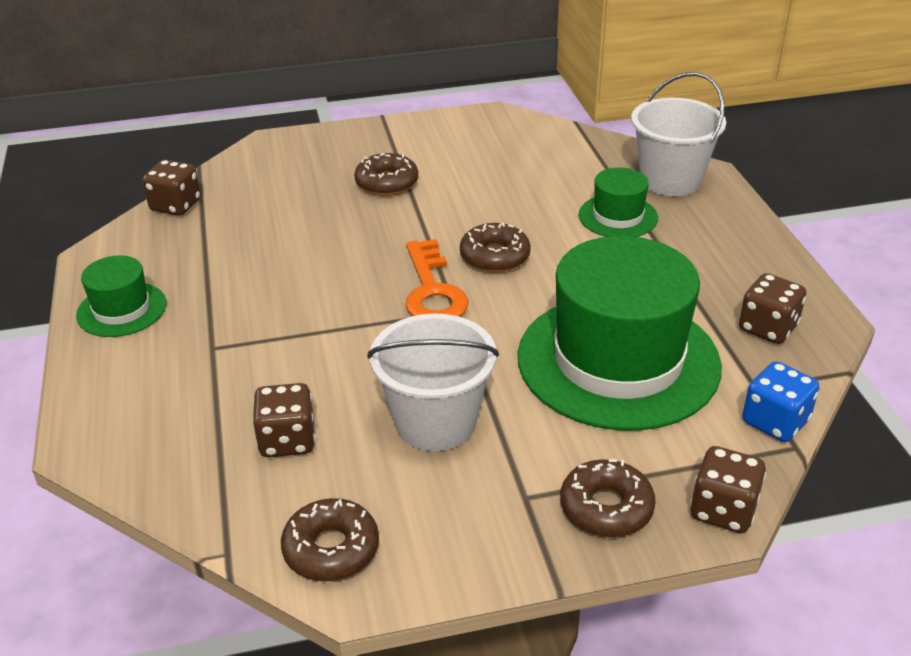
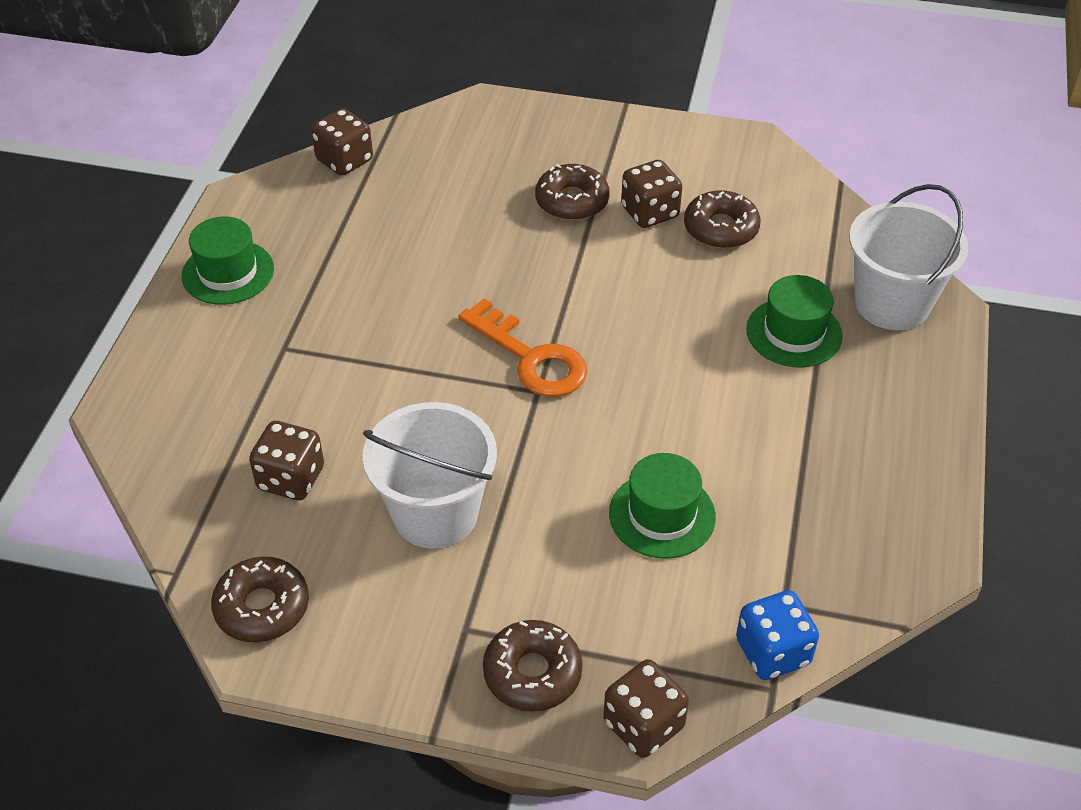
camera: 25 degrees right, 10 degrees up
(432, 290) = (531, 358): orange key -> orange key turned 60 degrees counterclockwise
(495, 257) = (622, 338): brown donut -> brown donut (721, 228)
(618, 360) = (662, 515): green hat -> green hat, size x0.47
(768, 328) = (853, 538): brown dice -> brown dice (650, 212)

